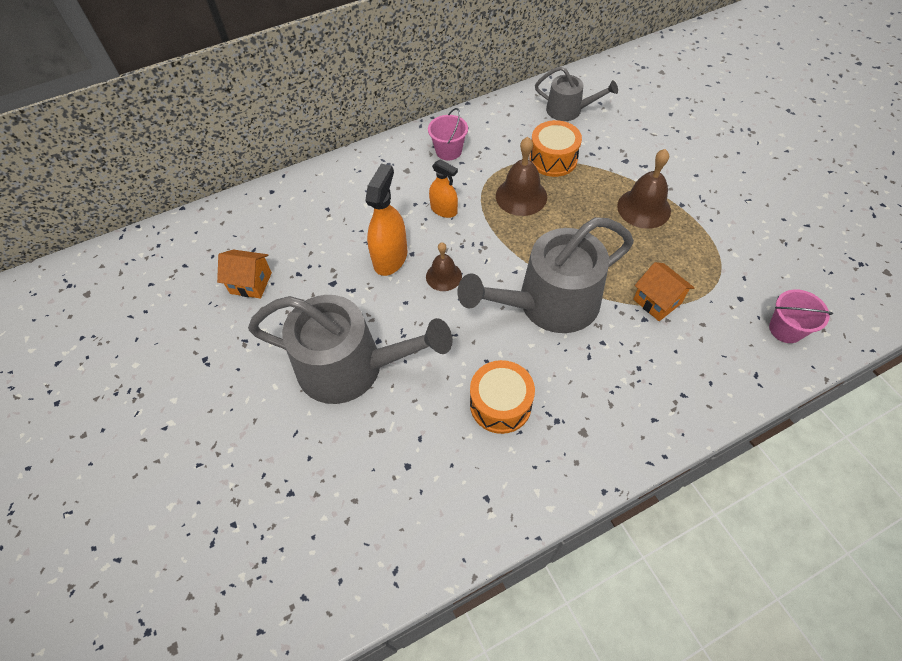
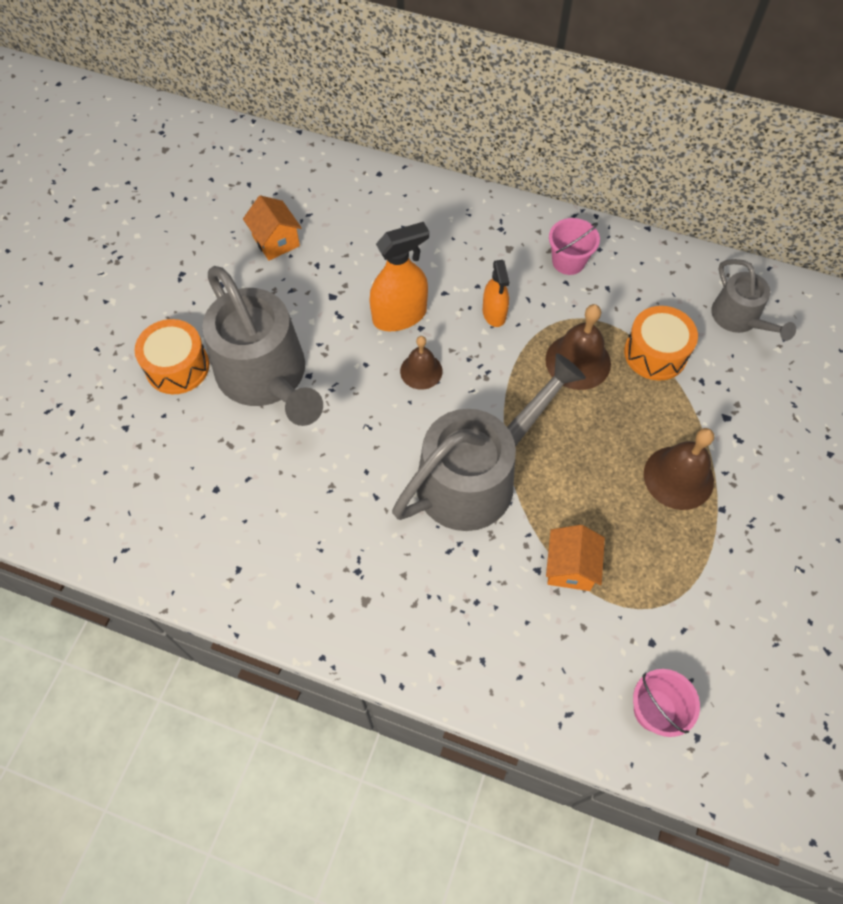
camera: 45 degrees right, 5 degrees up
(500, 404) = (333, 515): orange drum -> orange drum (177, 367)
(550, 303) = (476, 477): grey watering can -> grey watering can turned 120 degrees clockwise

